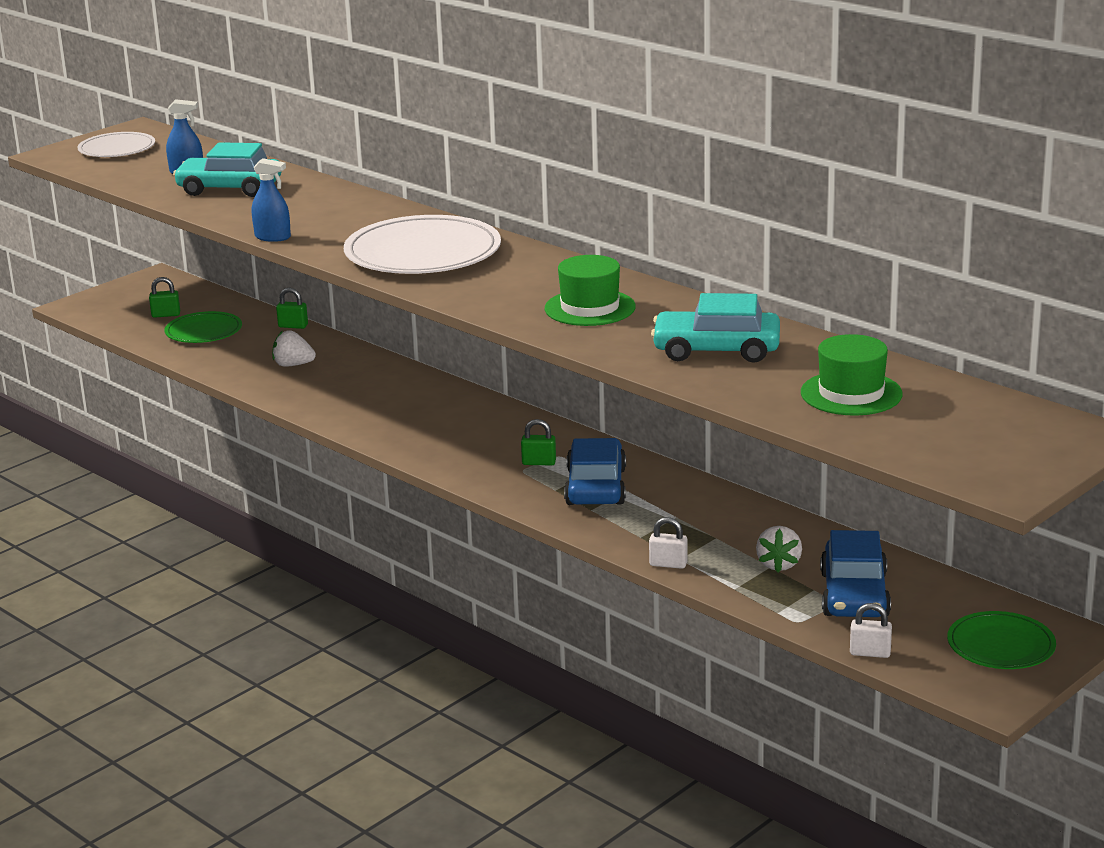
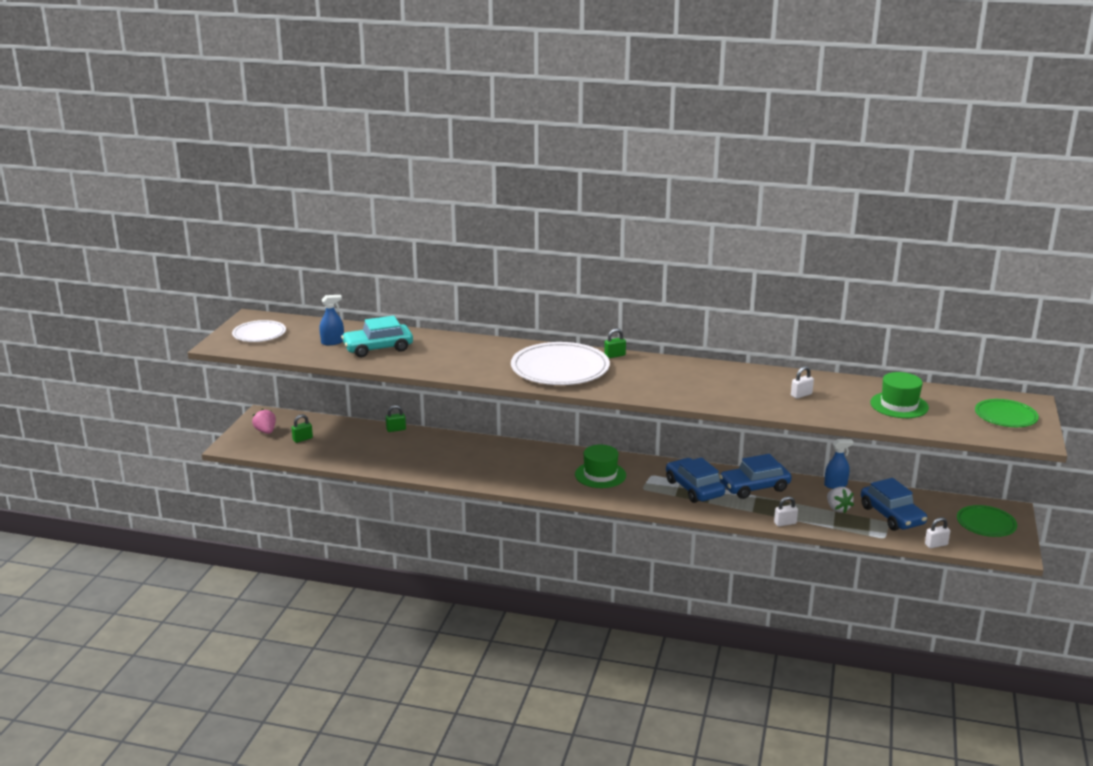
camera: 30 degrees left, 0 degrees up
(135, 297) = (266, 431): none -> pink strawberry
(203, 331) = (342, 445): green plate -> green plate (1005, 416)
(272, 237) = (455, 375): blue spray bottle -> blue spray bottle (835, 485)
(293, 365) = (428, 454): white strawberry -> none
(539, 462) = (646, 482): green padlock -> green padlock (614, 355)
(590, 308) = (702, 384): green hat -> green hat (600, 475)
(688, 506) = (754, 487): none -> blue car
(716, 350) = (801, 395): turquoise car -> white padlock

